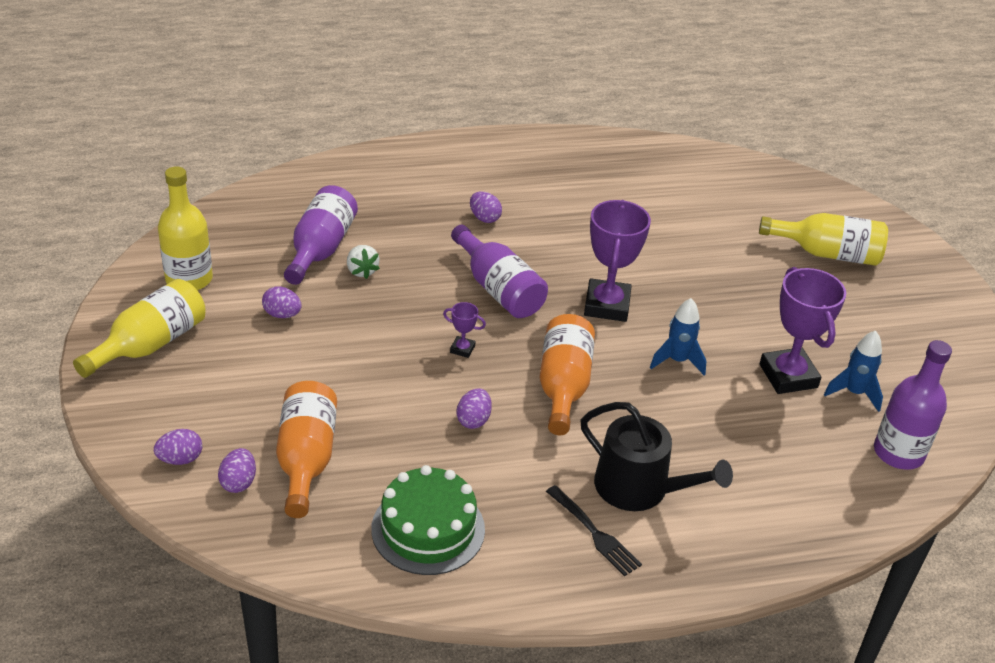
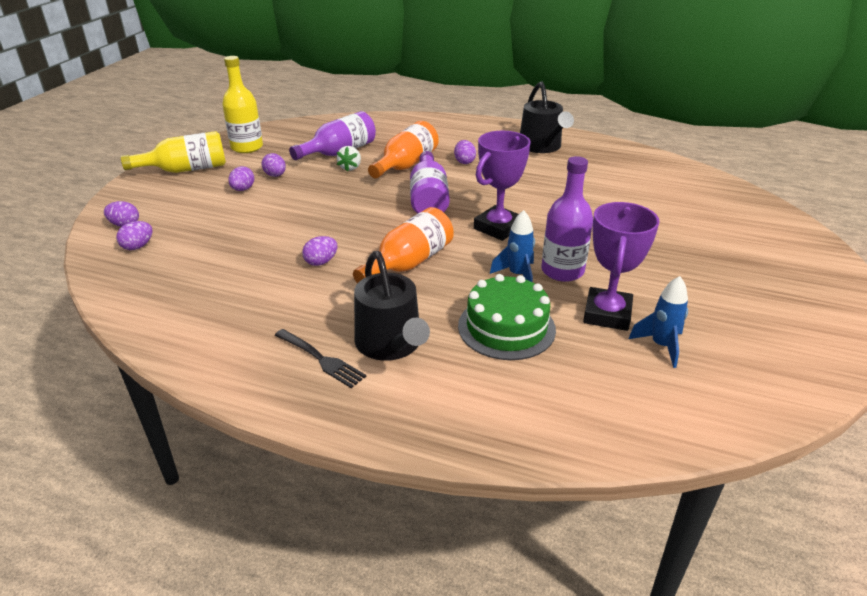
camera: 35 degrees right, 5 degrees down
(266, 351) = (243, 189): none -> purple egg
(306, 459) = (190, 248): orange bottle -> orange bottle (406, 165)
(428, 529) = (210, 312): green cake -> green cake (506, 327)
(462, 349) = (363, 222): purple trophy -> none
(547, 166) = (542, 146): none -> black watering can
(594, 533) = (320, 359): black fork -> black fork turned 45 degrees counterclockwise
(827, 253) = (731, 246): yellow bottle -> none
(898, 453) = (664, 406): purple bottle -> purple bottle (562, 271)

